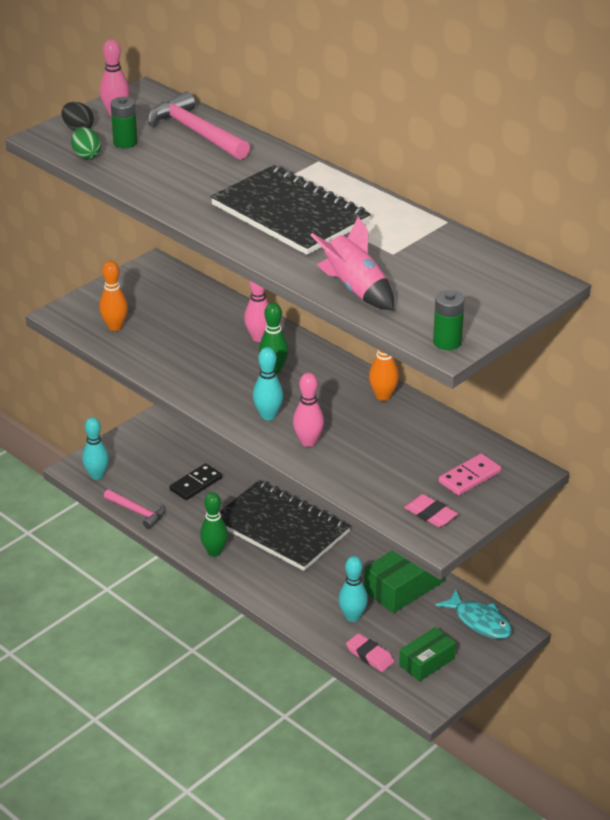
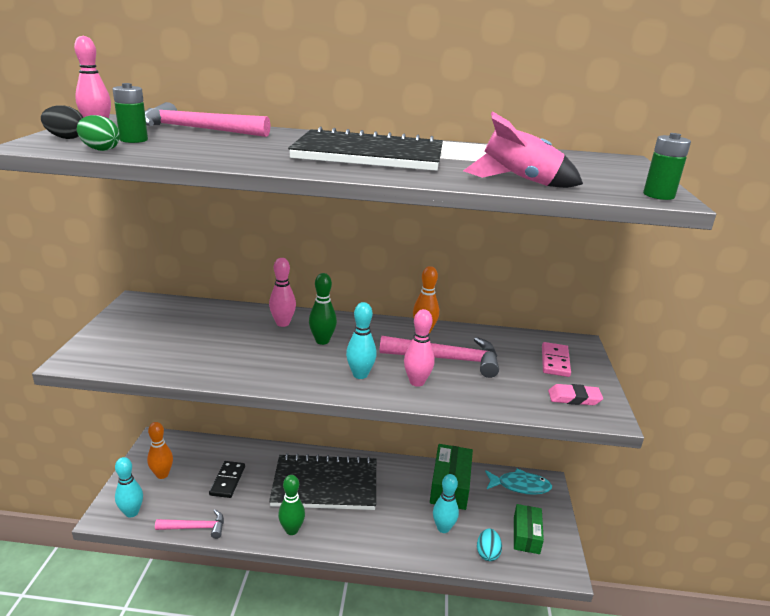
camera: 40 degrees left, 10 degrees down
(115, 327) = (143, 354): orange bowling pin -> orange bowling pin (162, 474)
(365, 433) = (447, 359): none -> pink hammer
(370, 655) = (487, 553): pink eraser -> turquoise egg

